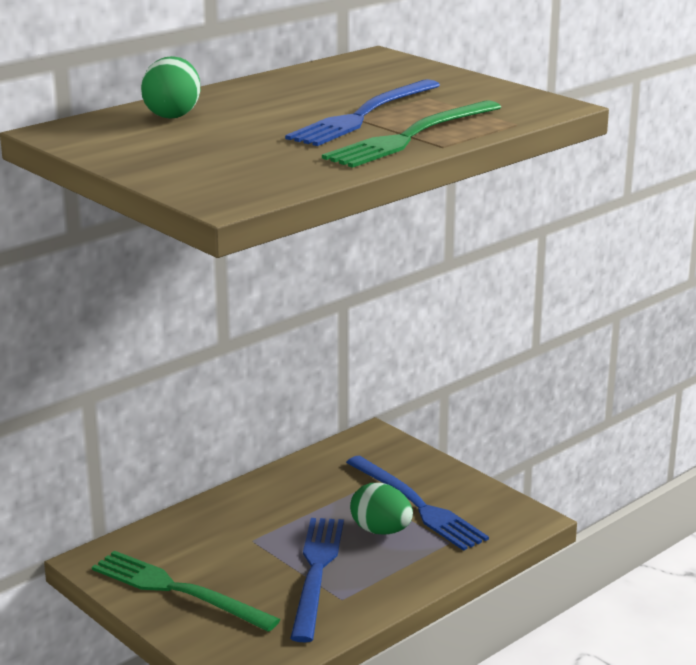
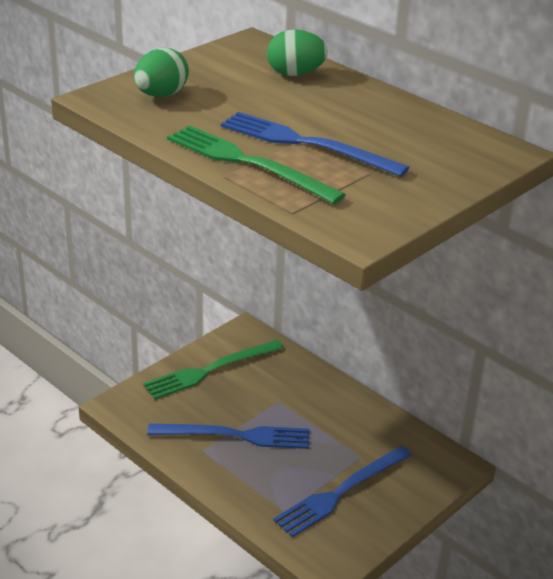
camera: 85 degrees right, 10 degrees up
(178, 590) = (210, 370): green fork -> green fork turned 150 degrees counterclockwise
(381, 531) = (298, 470): green egg -> green egg (161, 95)

